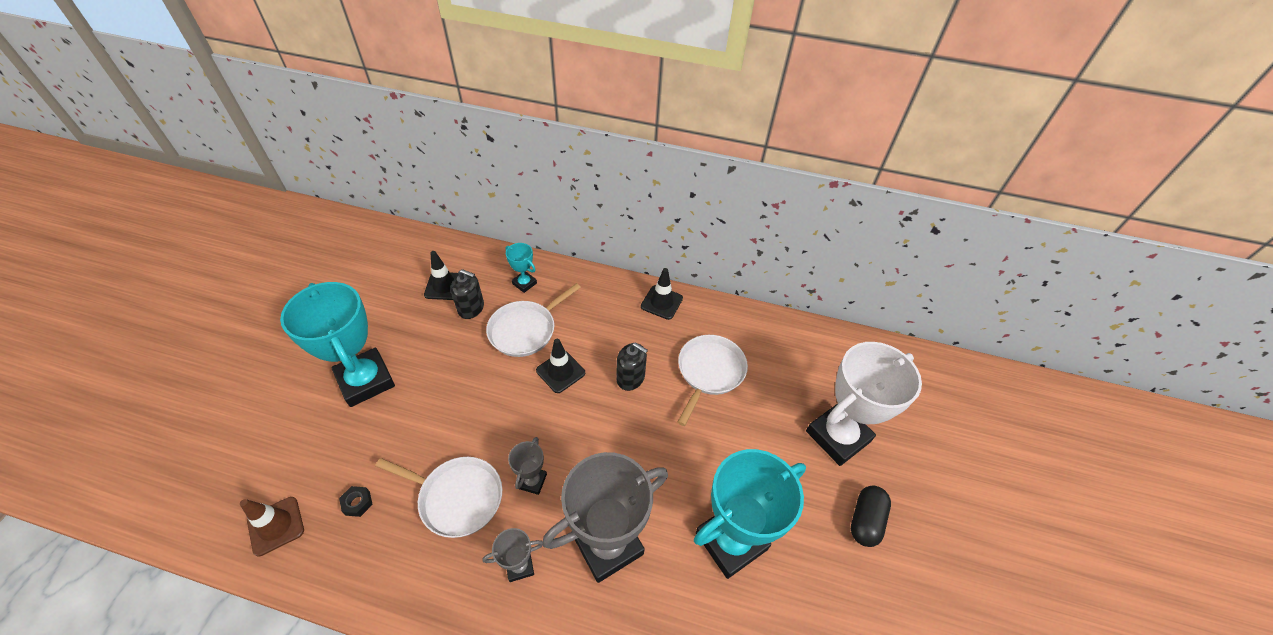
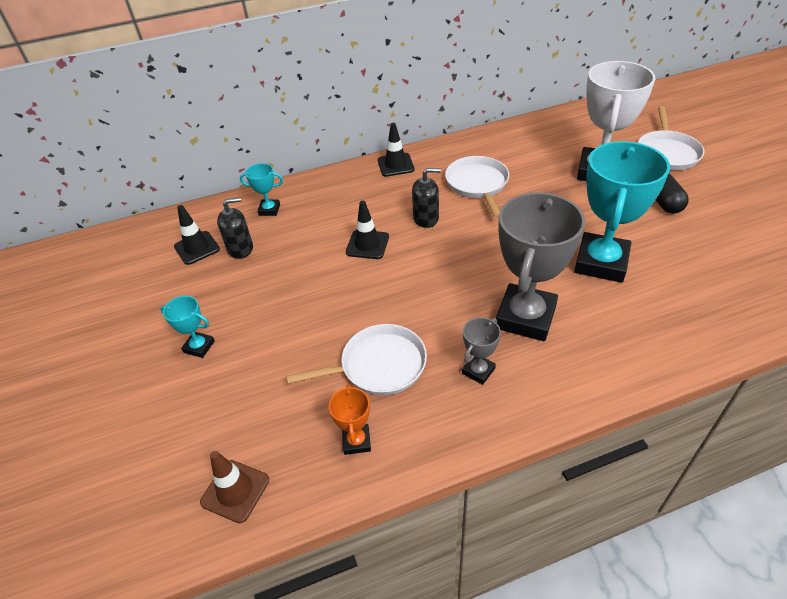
camera: 30 degrees left, 5 degrees down
(357, 503) = (295, 425): black nut -> none
(366, 380) = (199, 347): turquoise trophy -> turquoise trophy, size x0.45
(379, 553) = (356, 441): none -> orange trophy
(525, 330) = (306, 236): white pan -> white pan (667, 153)
(532, 481) = (426, 318): grey trophy -> none

